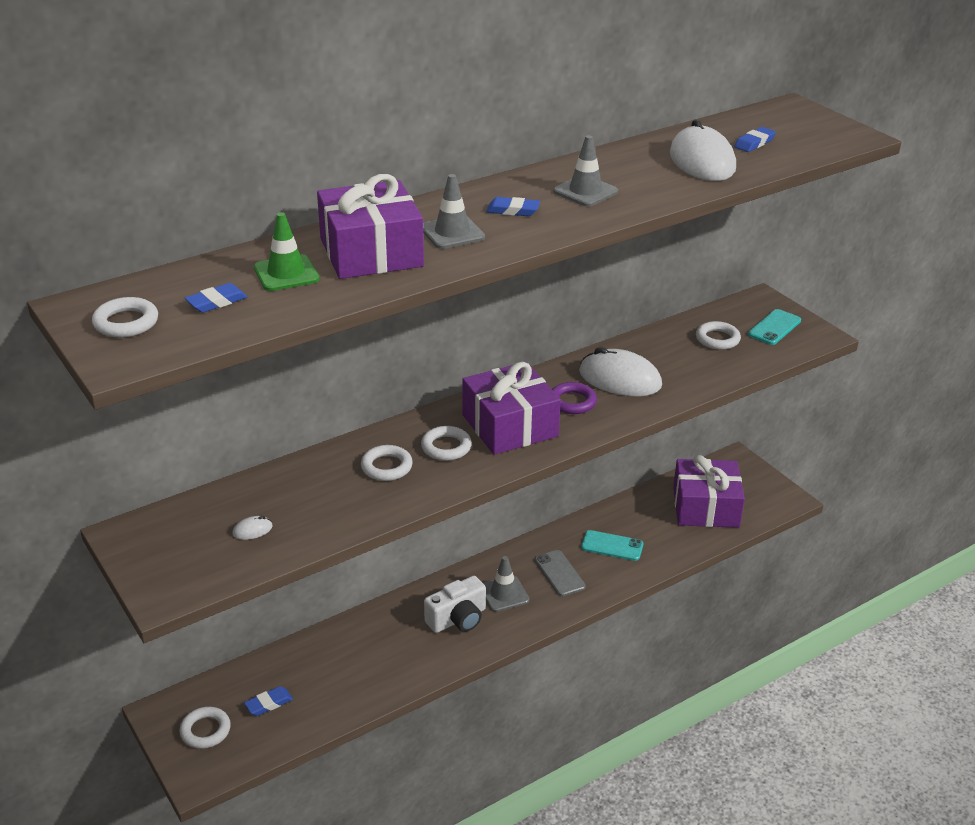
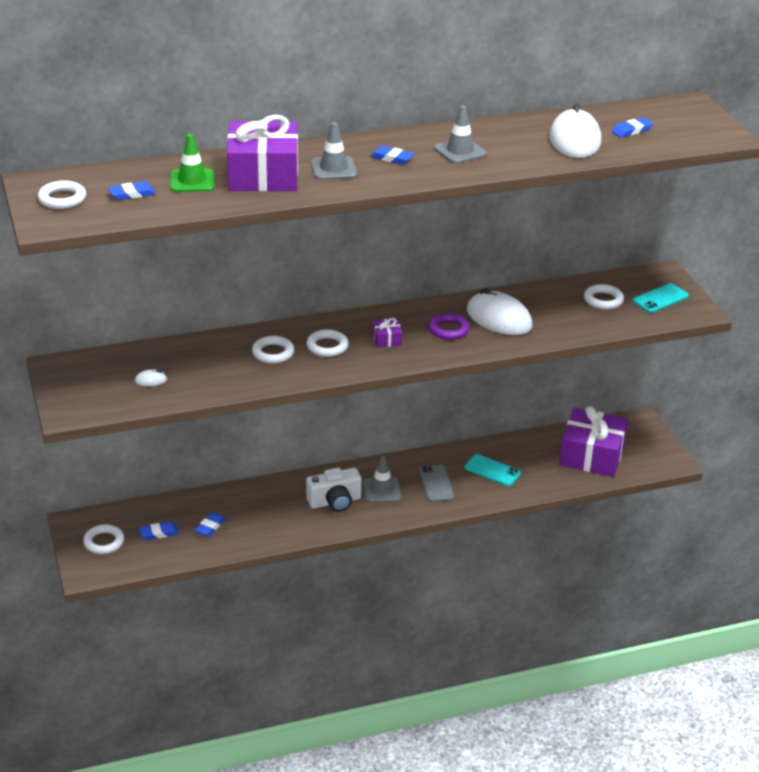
camera: 15 degrees right, 0 degrees up
(327, 681) = (210, 526): none -> blue eraser
(510, 426) = (387, 339): purple gift -> purple gift, size x0.41

